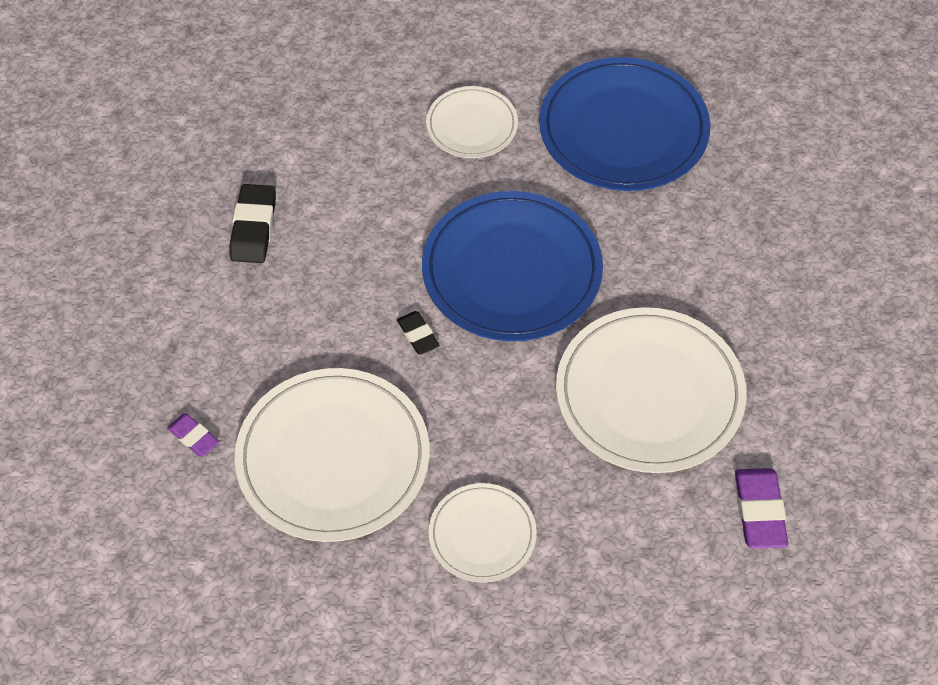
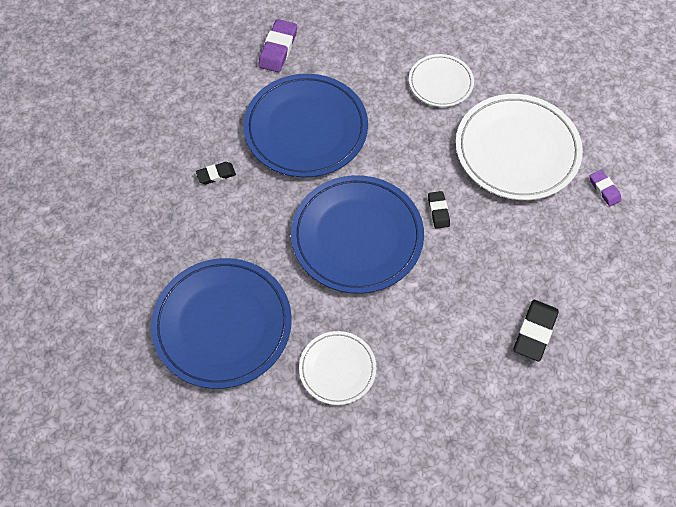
camera: 160 degrees left, 5 degrees up
(649, 394) = (306, 128): white plate -> blue plate
(734, 292) = (216, 174): none -> black eraser

